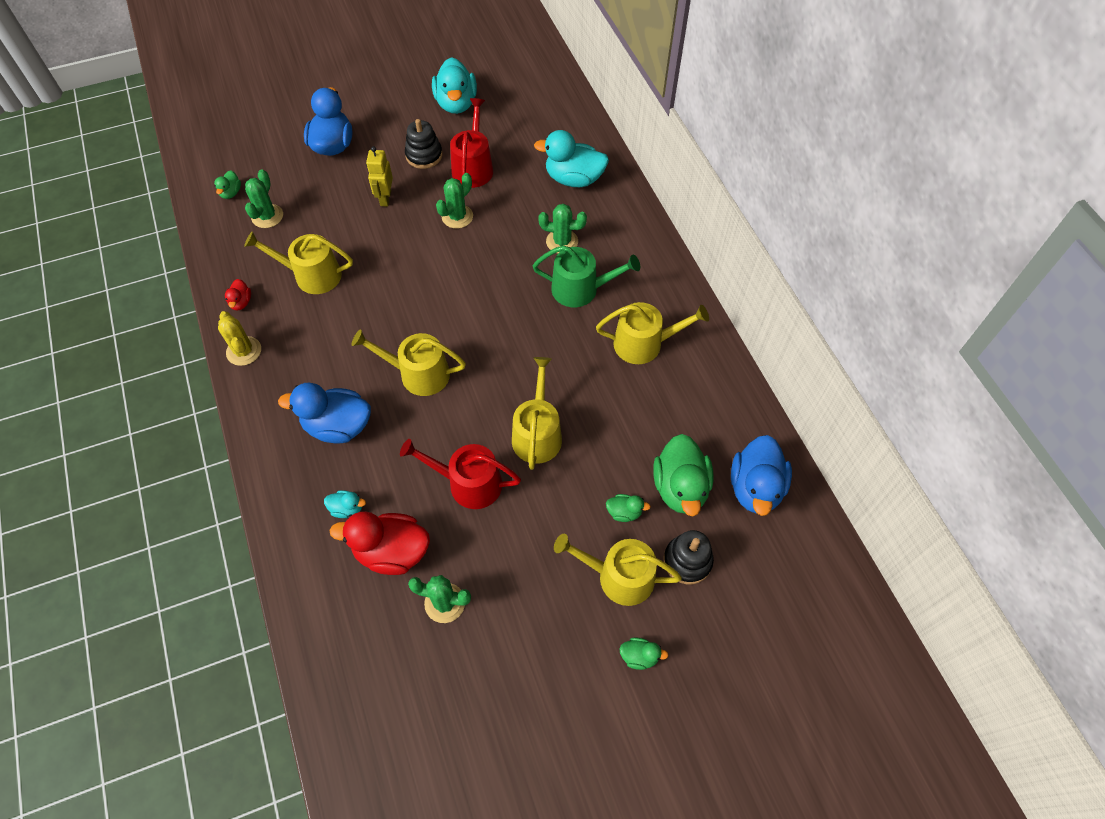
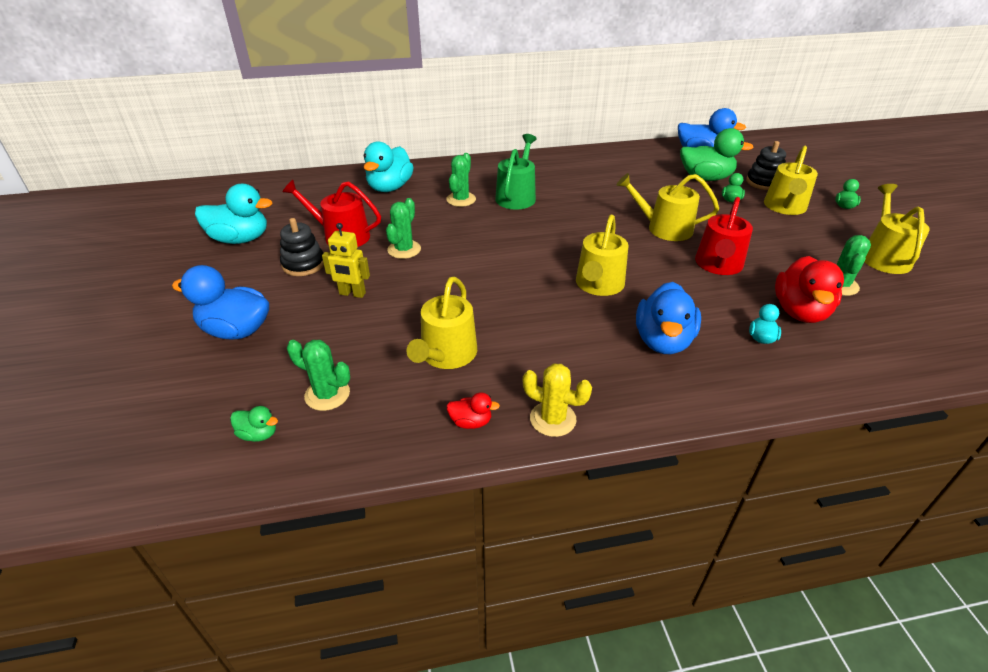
camera: 80 degrees left, 20 degrees down
(244, 351) = (553, 419): yellow cactus -> yellow cactus turned 45 degrees clockwise
(457, 216) = (404, 249): green cactus -> green cactus turned 60 degrees clockwise
(644, 344) = (578, 177): yellow watering can -> yellow watering can (883, 256)

